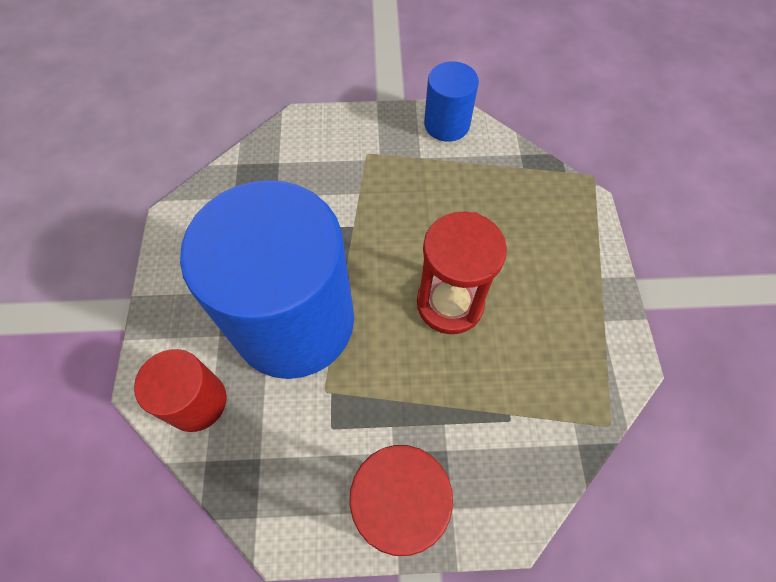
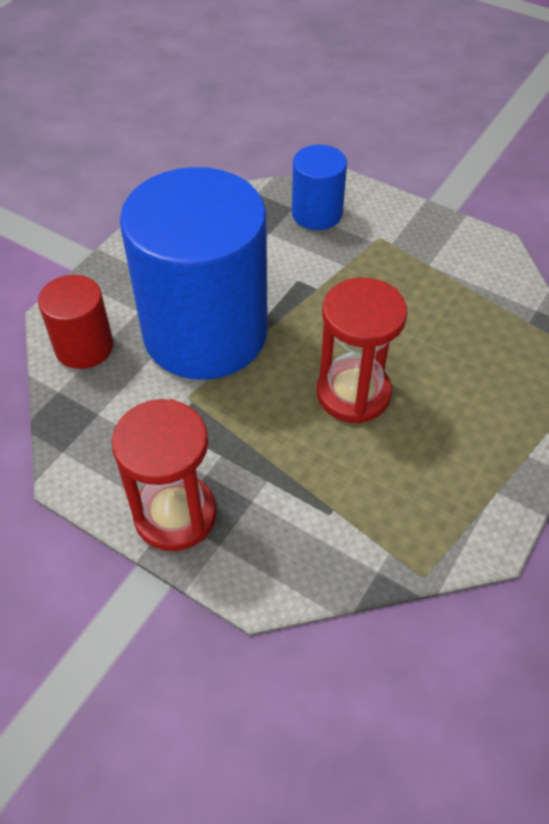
camera: 35 degrees right, 10 degrees down
(447, 124) = (480, 249): blue cylinder -> blue cylinder (317, 213)

